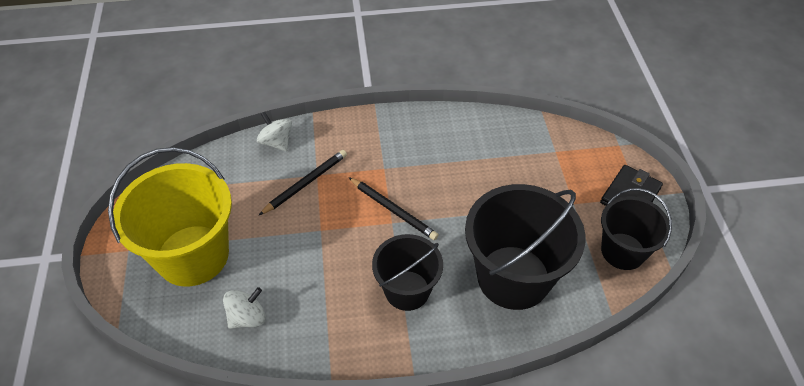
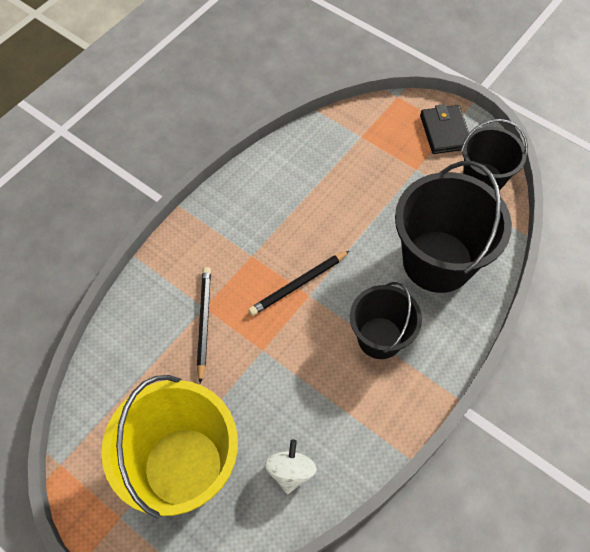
camera: 45 degrees left, 10 degrees up
(276, 142) = (135, 308): white spinning top -> none
(393, 210) = (298, 284): black pencil -> black pencil turned 150 degrees clockwise

